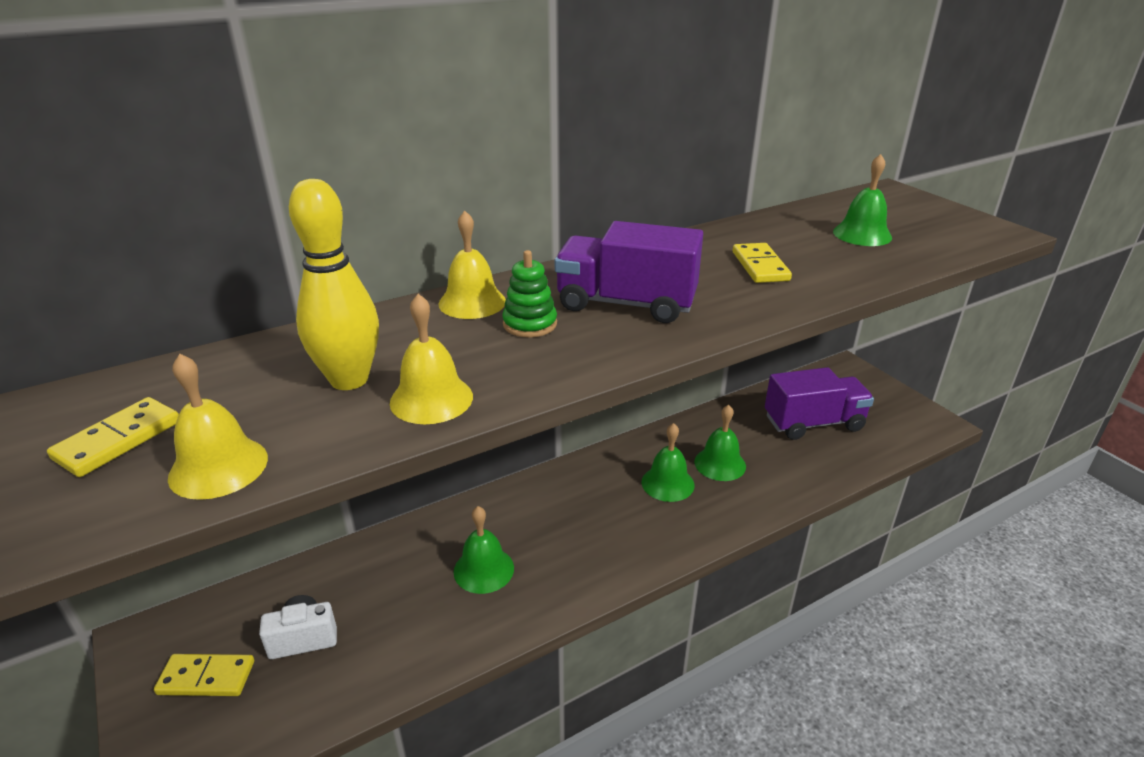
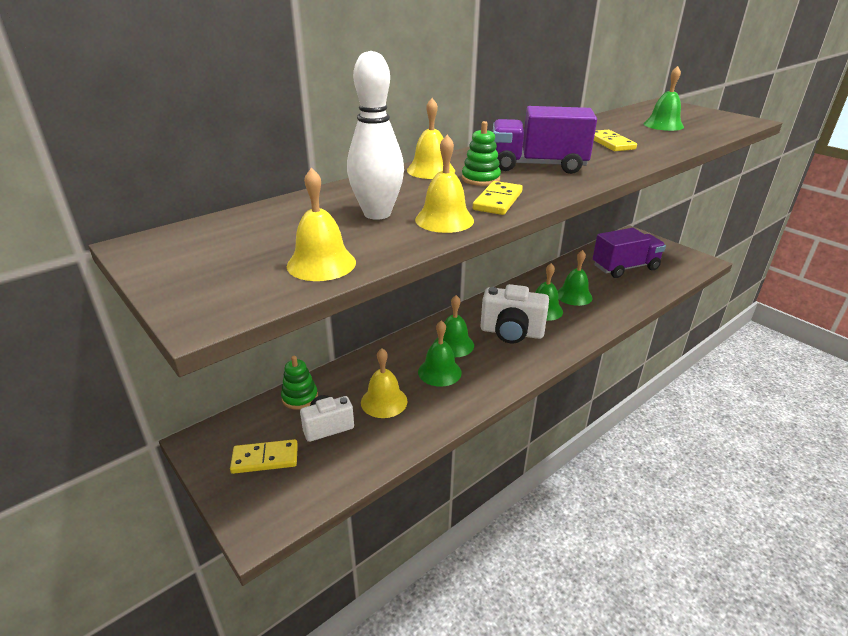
camera: 10 degrees left, 0 degrees up
(118, 440) = (232, 256): yellow domino -> yellow domino (498, 201)
(287, 587) = (300, 397): none -> green stacking toy
(349, 380) = (377, 214): yellow bowling pin -> white bowling pin
(391, 608) = (384, 401): none -> yellow bell
(520, 527) = (453, 344): none -> green bell
(607, 516) = (511, 332): none -> white camera

